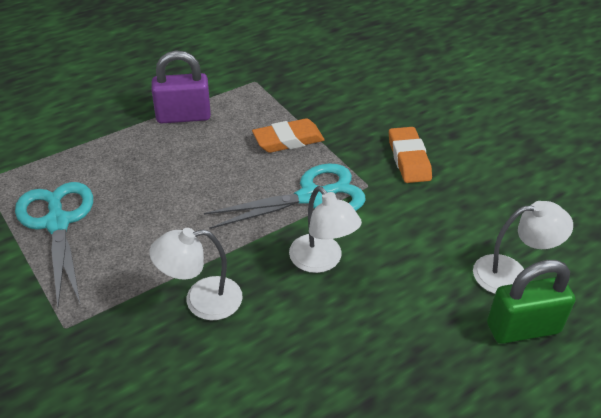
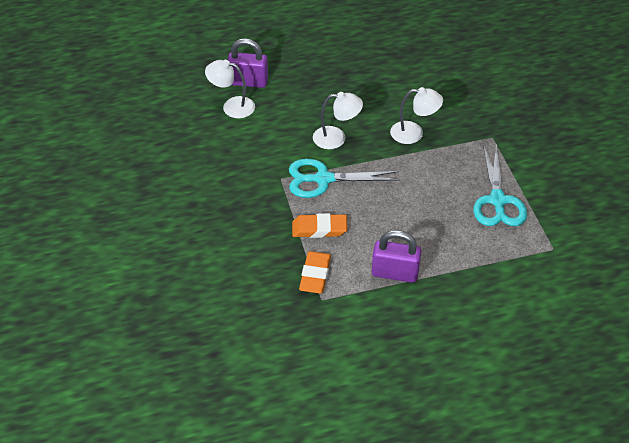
camera: 160 degrees left, 5 degrees up
(322, 261) = (336, 138): white lamp -> white lamp turned 105 degrees clockwise
(409, 159) = (239, 191): orange eraser -> orange eraser (315, 275)
(523, 328) = (248, 82): green padlock -> purple padlock

